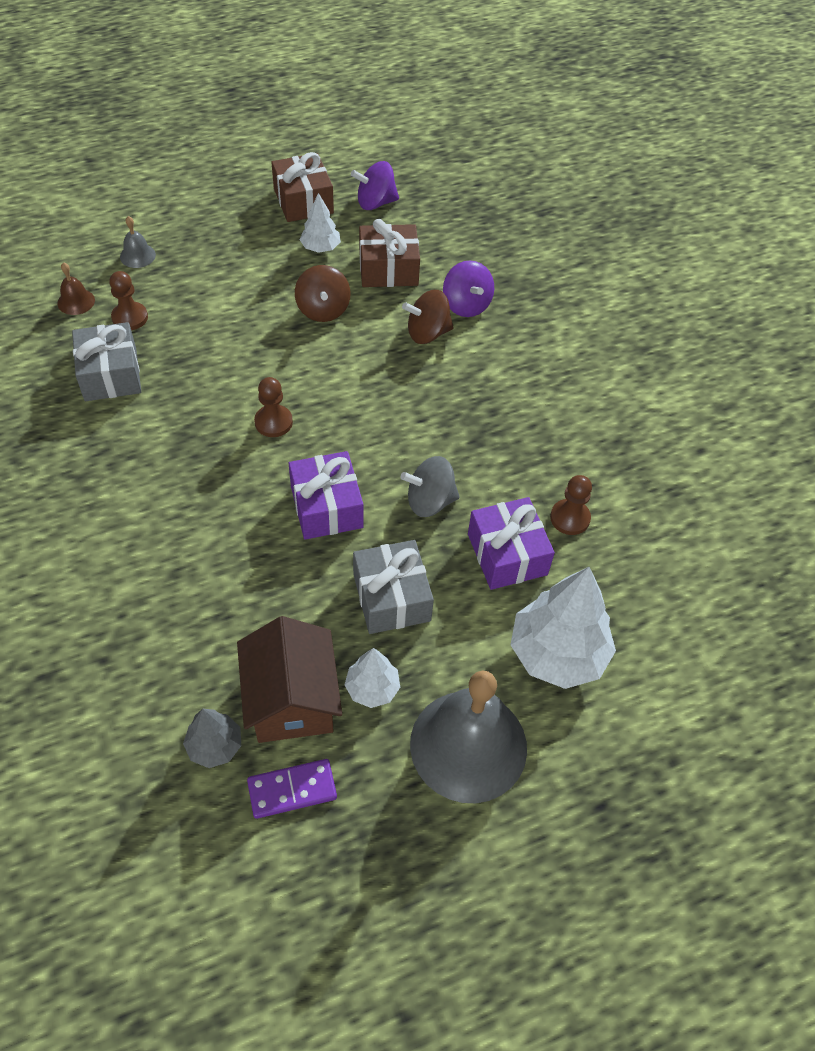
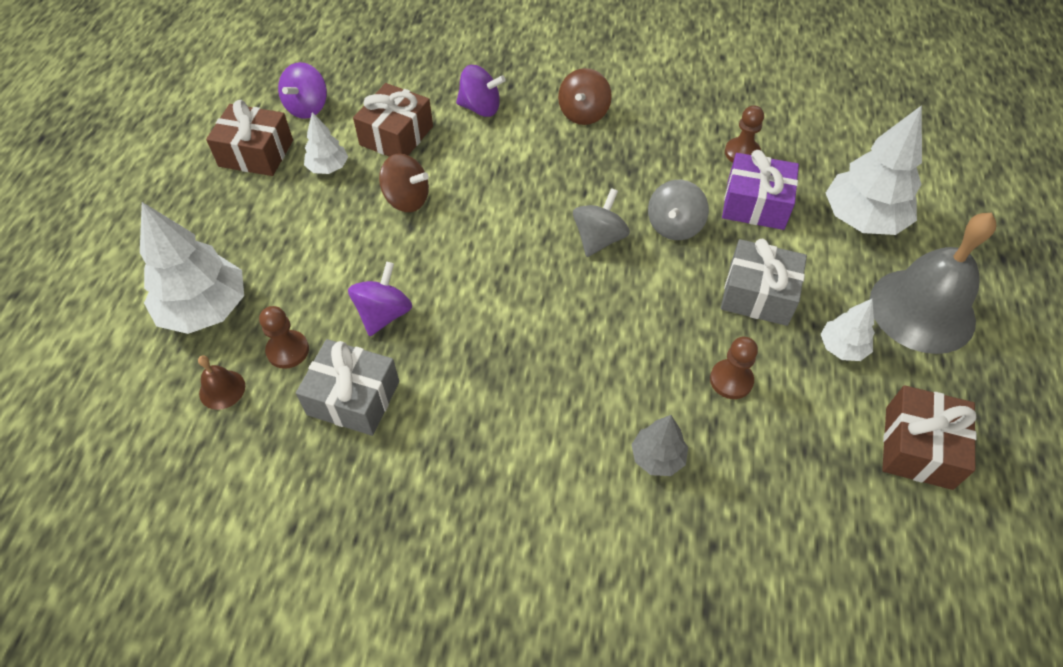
camera: 55 degrees left, 0 degrees up
(137, 255) = (205, 309): grey bell -> white tree
(197, 353) = (384, 314): none -> purple spinning top
(215, 746) = (851, 488): grey tree -> grey tree (657, 457)
(273, 422) = (514, 292): brown pawn -> brown pawn (731, 380)
(291, 699) = (828, 409): brown house -> none
(292, 789) = (918, 447): purple domino -> brown gift
(326, 507) = (637, 296): purple gift -> none
(373, 453) = (599, 239): none -> grey spinning top
(427, 333) = (492, 145): brown spinning top -> brown spinning top (583, 113)

